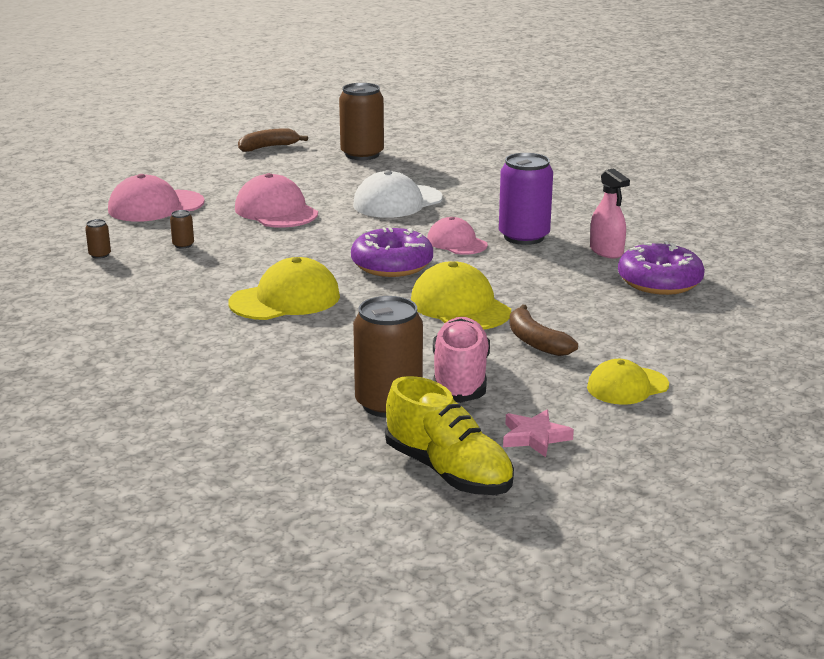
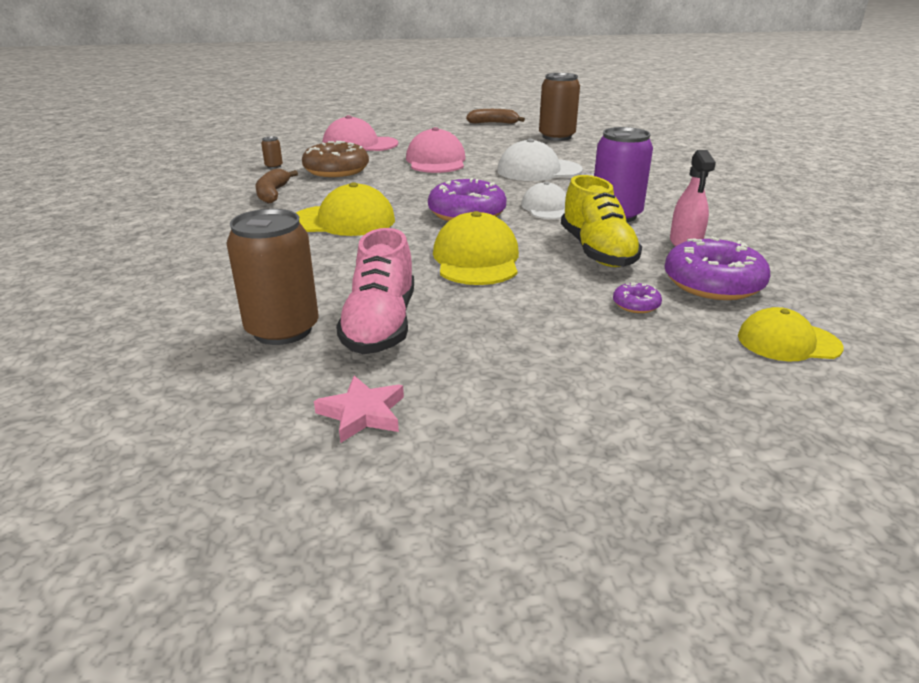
camera: 30 degrees right, 5 degrees up
(183, 245) = (336, 170): brown can -> brown donut
(448, 472) = (223, 422): yellow shoe -> yellow shoe (597, 251)
(456, 242) = (547, 208): pink cap -> white cap
(460, 379) = (380, 325): pink shoe -> pink shoe turned 150 degrees clockwise
(536, 342) = (504, 309): brown banana -> brown banana (273, 194)
(624, 312) = (636, 305): none -> purple donut
(627, 386) = (542, 387): yellow cap -> yellow cap (788, 342)

